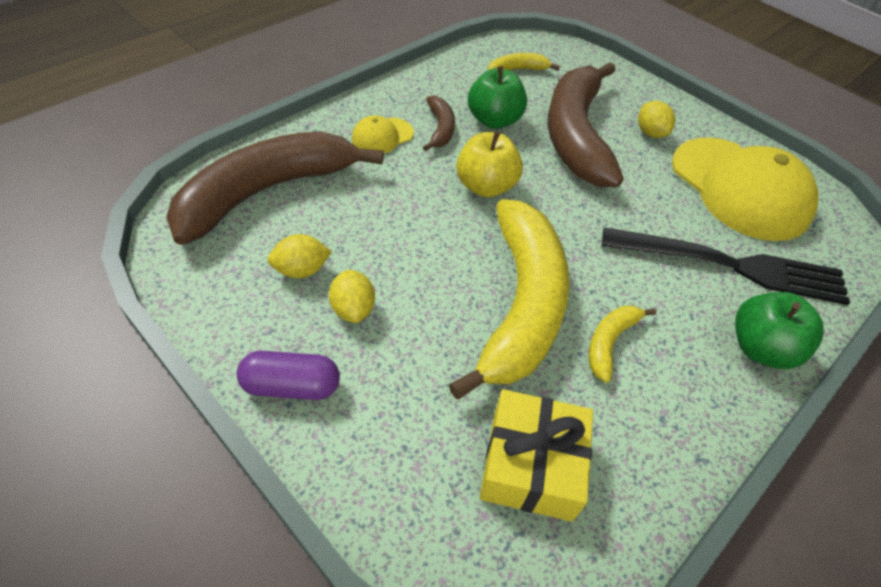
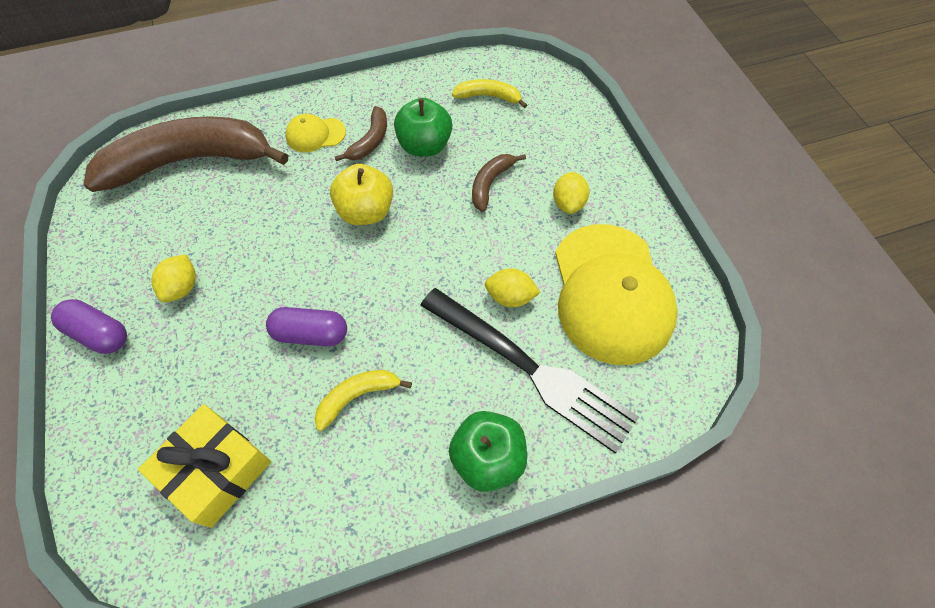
camera: 30 degrees right, 10 degrees up
(301, 270) = (169, 240): yellow lemon -> yellow lemon (510, 297)
(521, 305) = (311, 334): yellow banana -> purple capsule
(576, 135) = (490, 183): brown banana -> brown banana, size x0.43

